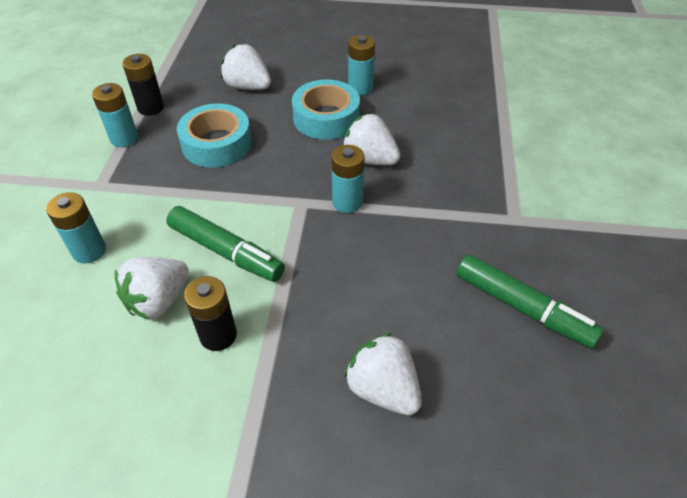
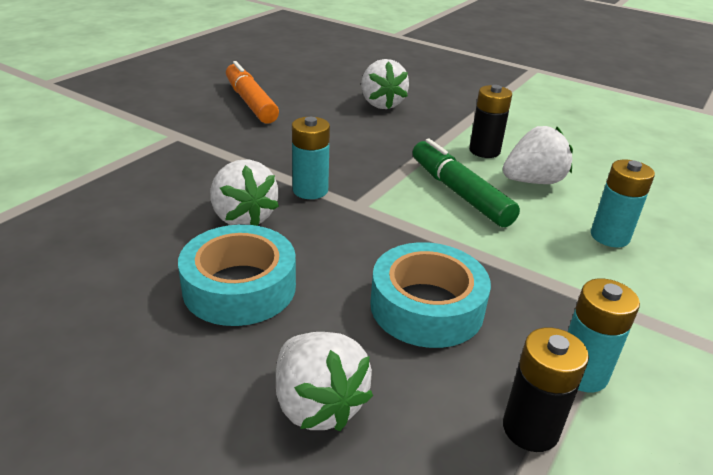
camera: 155 degrees left, 15 degrees down
(360, 88) = (132, 318): turquoise battery -> none
(522, 308) = (250, 102): green marker -> orange marker

